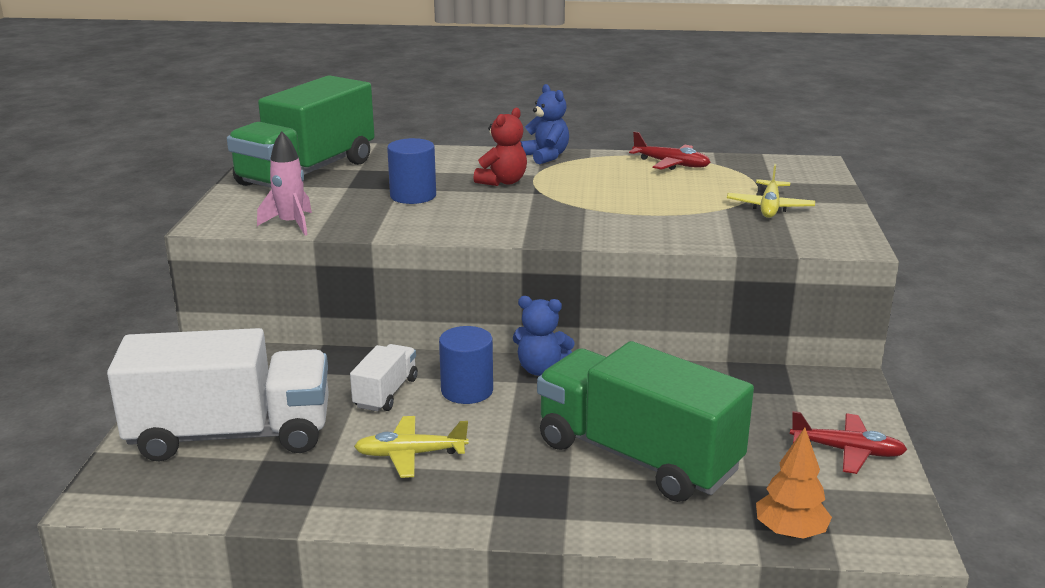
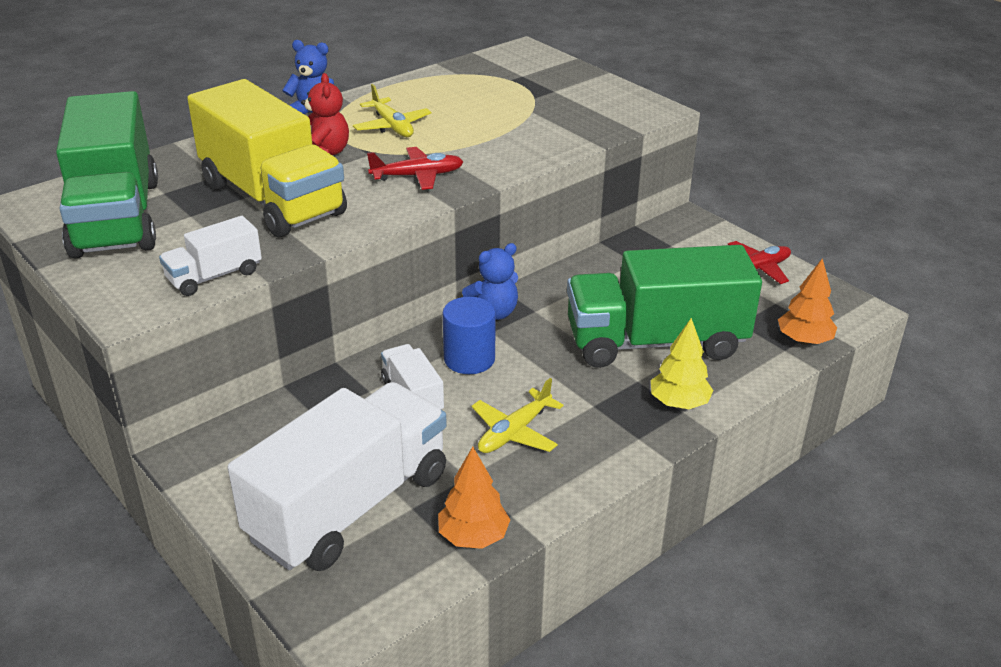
camera: 45 degrees left, 10 degrees up
(264, 501) = (473, 537): none -> orange tree
(291, 224) = (214, 276): pink rocket -> white truck
(413, 196) = (272, 199): blue cylinder -> yellow truck
(573, 510) = (679, 403): none -> yellow tree
(671, 164) = (426, 86): red plane -> red plane (418, 176)
(769, 207) = (559, 99): yellow plane -> yellow plane (392, 126)

